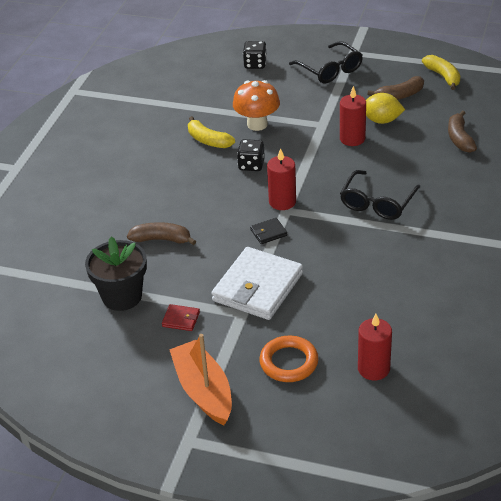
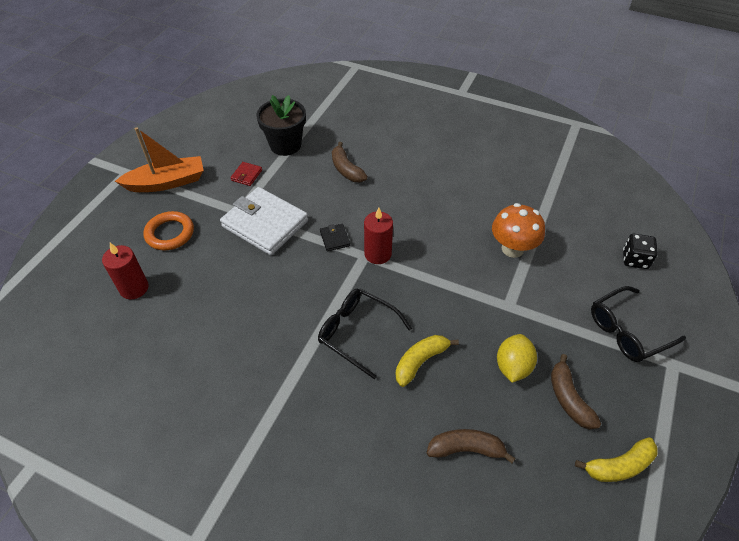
camera: 95 degrees right, 10 degrees up
(162, 239) = (346, 169): brown banana -> brown banana turned 135 degrees clockwise
(208, 140) = (487, 208): yellow banana -> yellow banana (420, 361)
(251, 165) = (441, 237): black dice -> none
(352, 139) = (477, 330): red candle -> none

